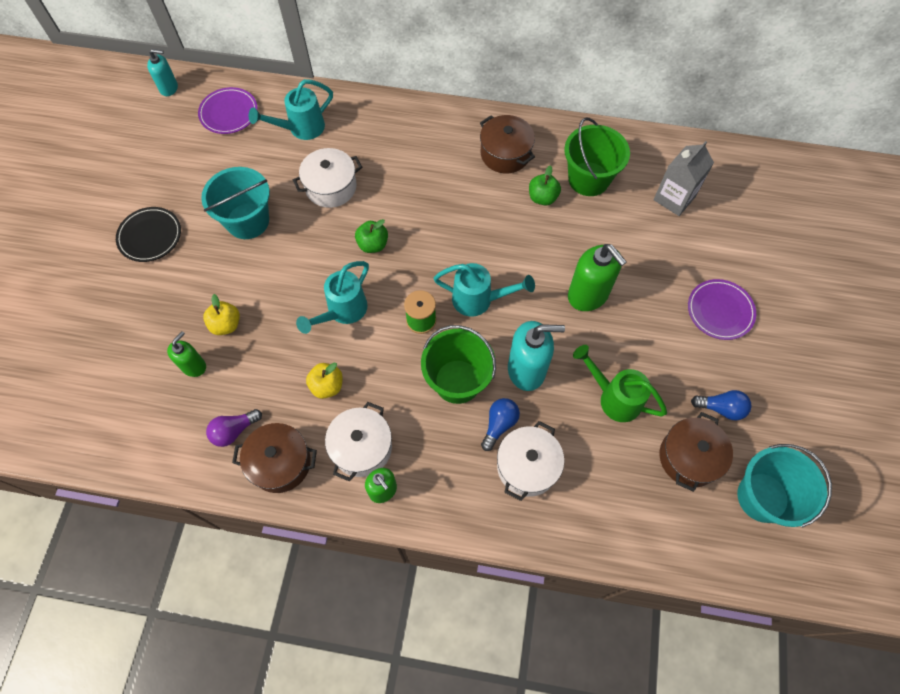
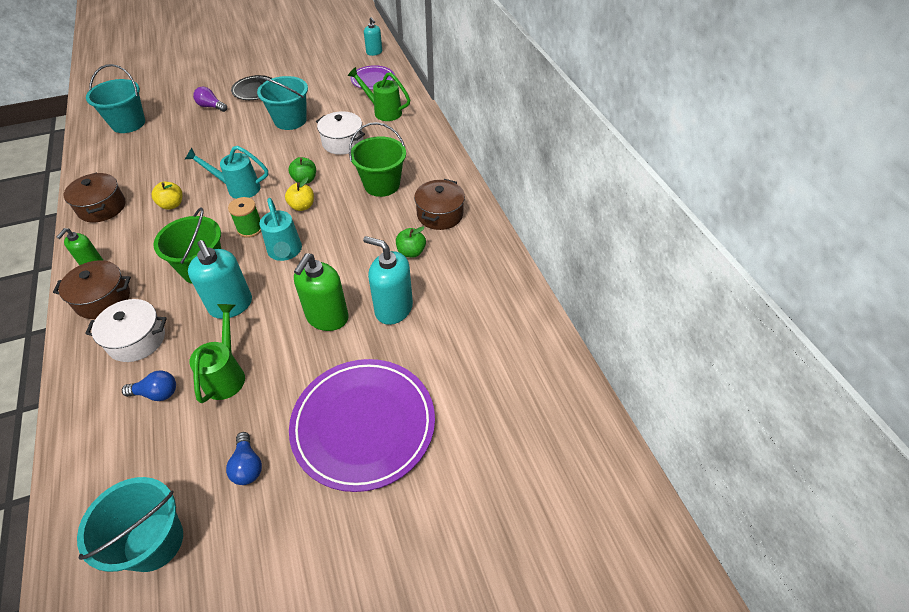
camera: 60 degrees right, 15 degrees down
(111, 399) = (128, 123): none -> turquoise bucket
(194, 366) = (165, 143): green soap dispenser -> none
(226, 324) = (202, 143): yellow apple -> yellow apple (302, 206)
(234, 431) = (121, 178): purple light bulb -> purple light bulb (211, 106)
(301, 129) = (383, 111): turquoise watering can -> green watering can
(361, 447) = (126, 240): white pot -> none
(499, 424) = (171, 308): blue light bulb -> blue light bulb (157, 393)
(588, 179) = (452, 273): green bucket -> green bucket (382, 184)
(606, 240) = (393, 309): none -> turquoise soap dispenser
(674, 198) = (475, 341): grey carton -> none
(689, 457) = (181, 457): brown pot -> brown pot (103, 299)
(720, 311) = (363, 425): purple plate -> purple plate, size x1.92

